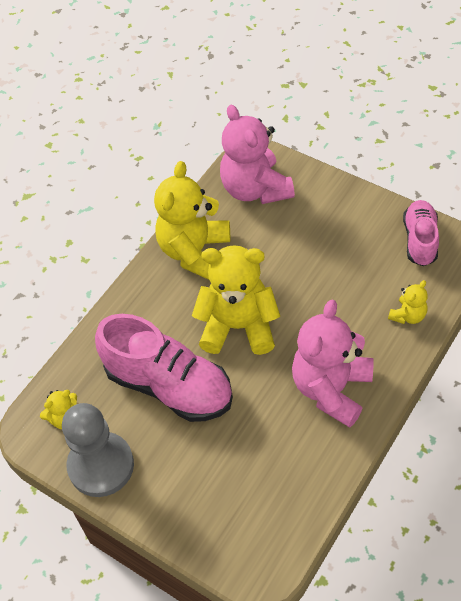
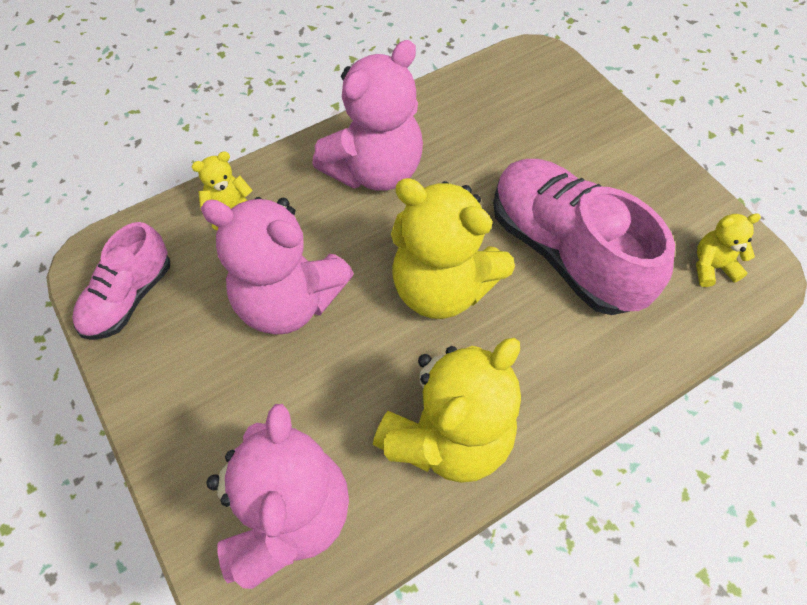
camera: 160 degrees left, 5 degrees up
(101, 465) = (675, 198): grey pawn -> none
(326, 278) = (289, 301): none -> pink teddy bear

